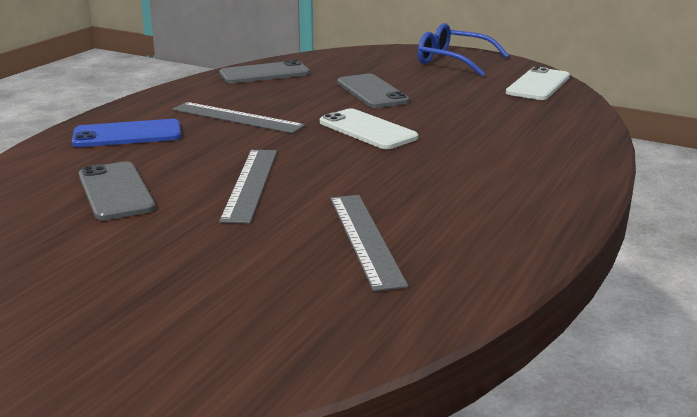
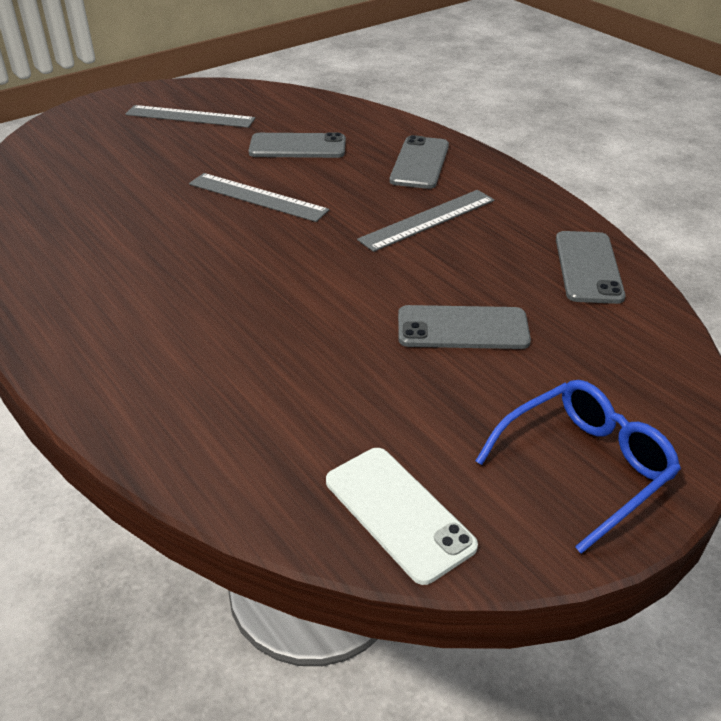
camera: 115 degrees right, 15 degrees up
(127, 135) = (419, 163): blue phone -> grey phone
(365, 239) = (113, 221): grey ruler -> grey ruler (190, 116)
(367, 130) = (330, 285): white phone -> none

